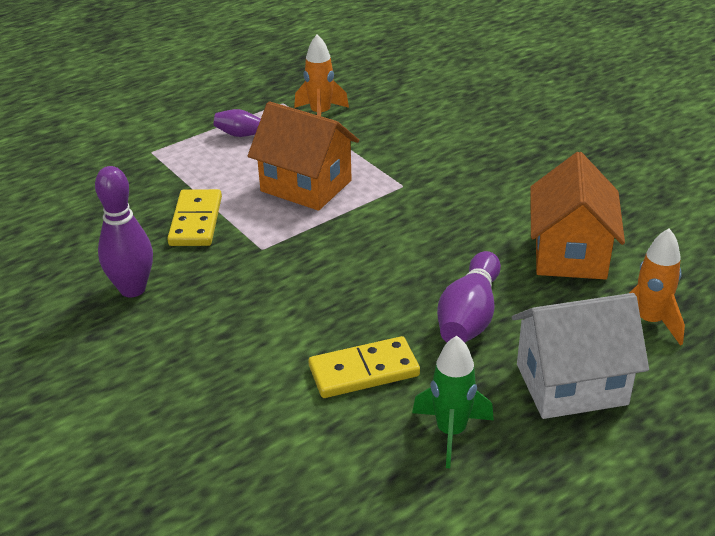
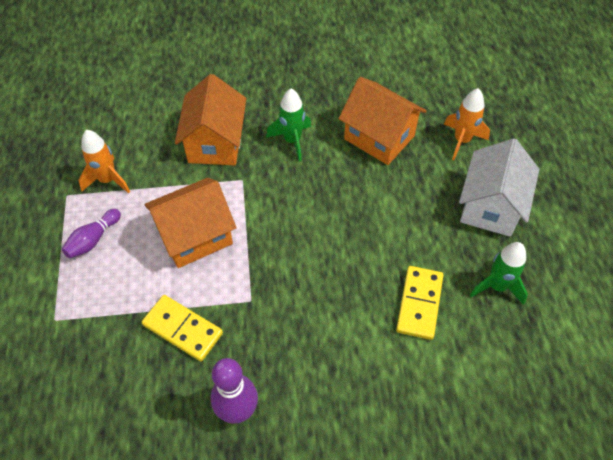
camera: 60 degrees left, 20 degrees up
(430, 151) = (215, 143): none -> orange house
(469, 316) = (403, 220): purple bowling pin -> none
(490, 196) = (292, 141): none -> green rocket

